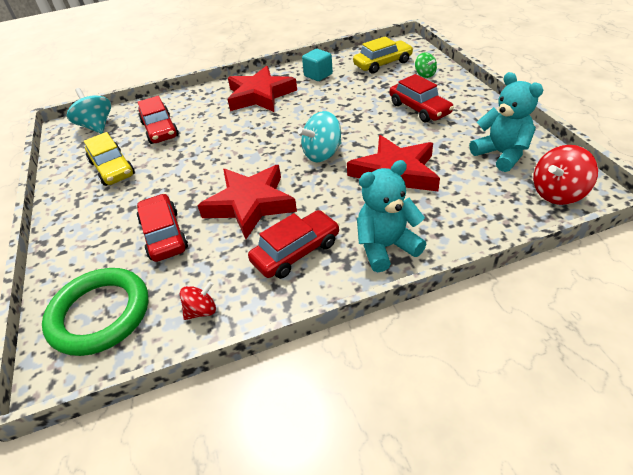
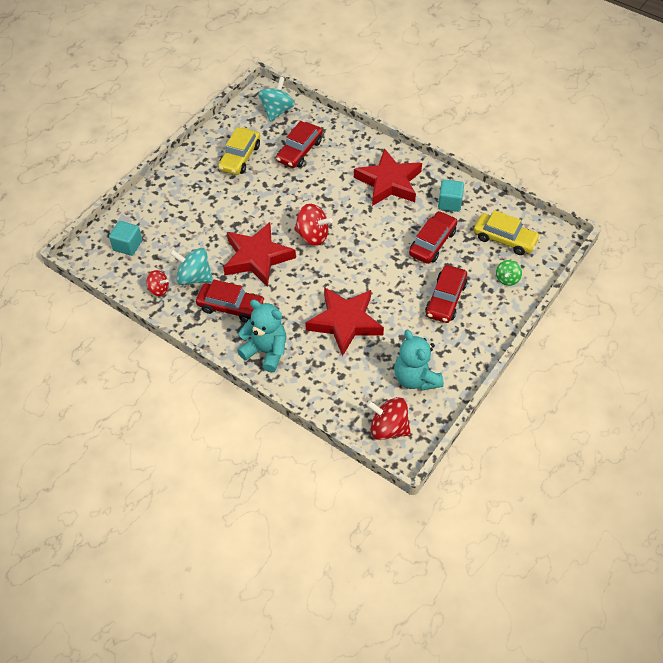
camera: 50 degrees right, 10 degrees up
(100, 314) = (127, 245): green ring -> turquoise cube
(164, 235) = (201, 231): red car -> red car (432, 243)
(266, 157) = (312, 236): none -> red spinning top
(322, 154) = (339, 267): turquoise spinning top -> turquoise spinning top (194, 277)
(501, 154) = (416, 378): turquoise teddy bear -> turquoise teddy bear turned 135 degrees clockwise

